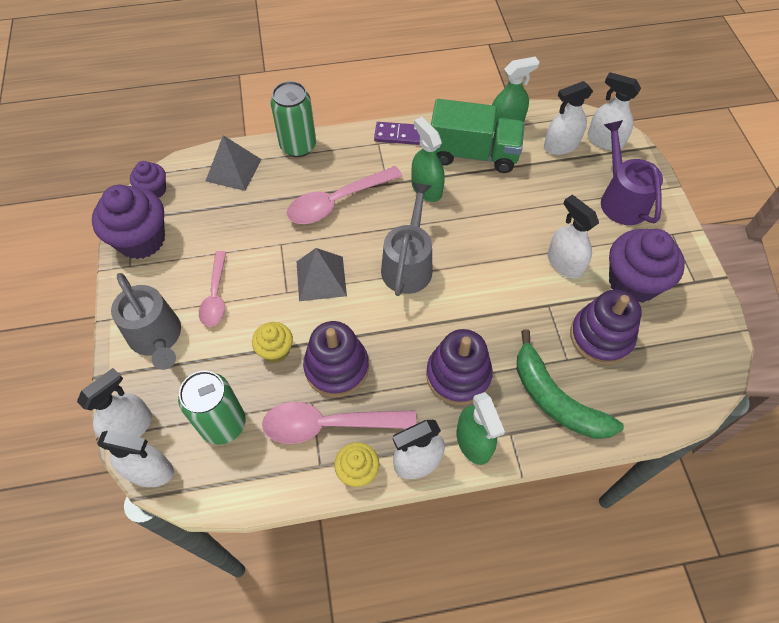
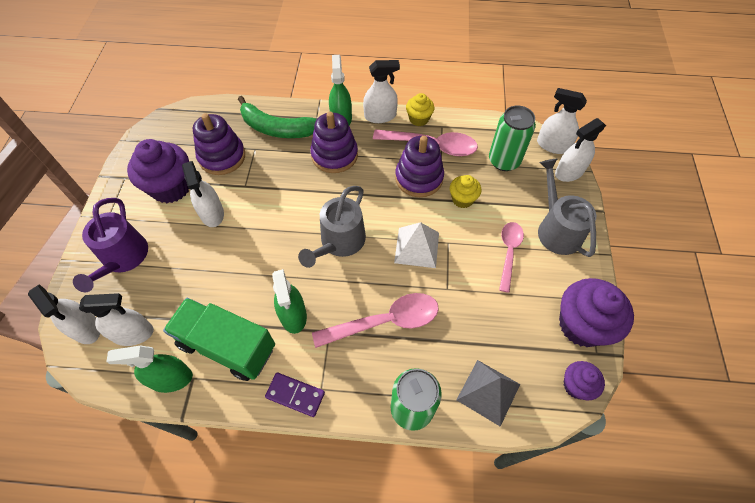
camera: 165 degrees left, 0 degrees up
(321, 278) = (417, 247): grey pyramid -> white pyramid
(555, 399) = (277, 128): green banana -> green banana turned 135 degrees clockwise

